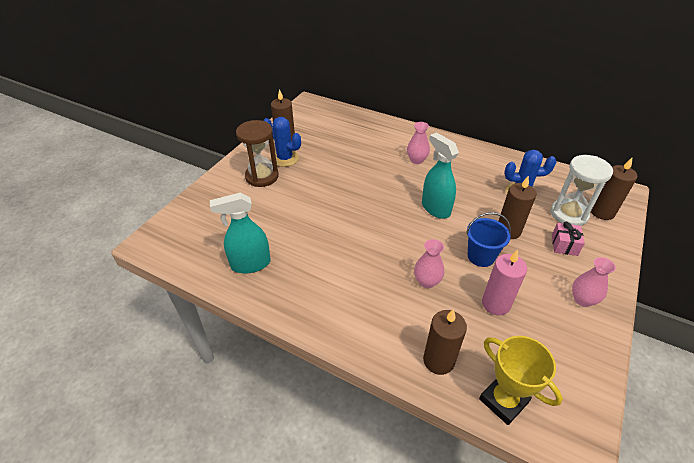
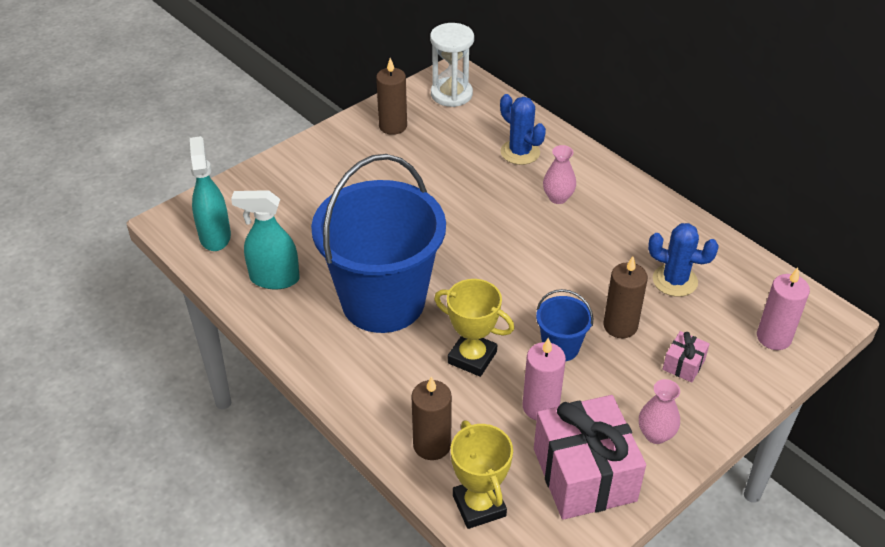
camera: 20 degrees right, 0 degrees up
(262, 176) = (338, 170): brown hourglass -> none
(285, 158) = (380, 152): blue cactus -> blue cactus (520, 152)
(340, 258) = (383, 301): none -> blue bucket
(427, 281) = (472, 357): pink vase -> yellow trophy
(435, 208) = (541, 271): turquoise spray bottle -> turquoise spray bottle (215, 236)
(559, 347) = (584, 474): none -> pink gift
(569, 214) = (722, 327): white hourglass -> white hourglass (451, 94)
(602, 212) = (774, 337): brown candle -> pink candle

